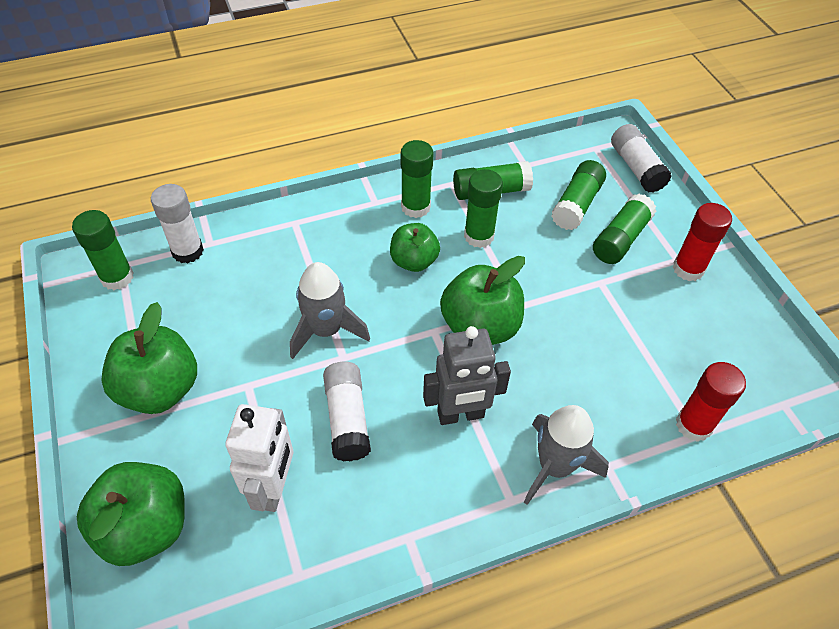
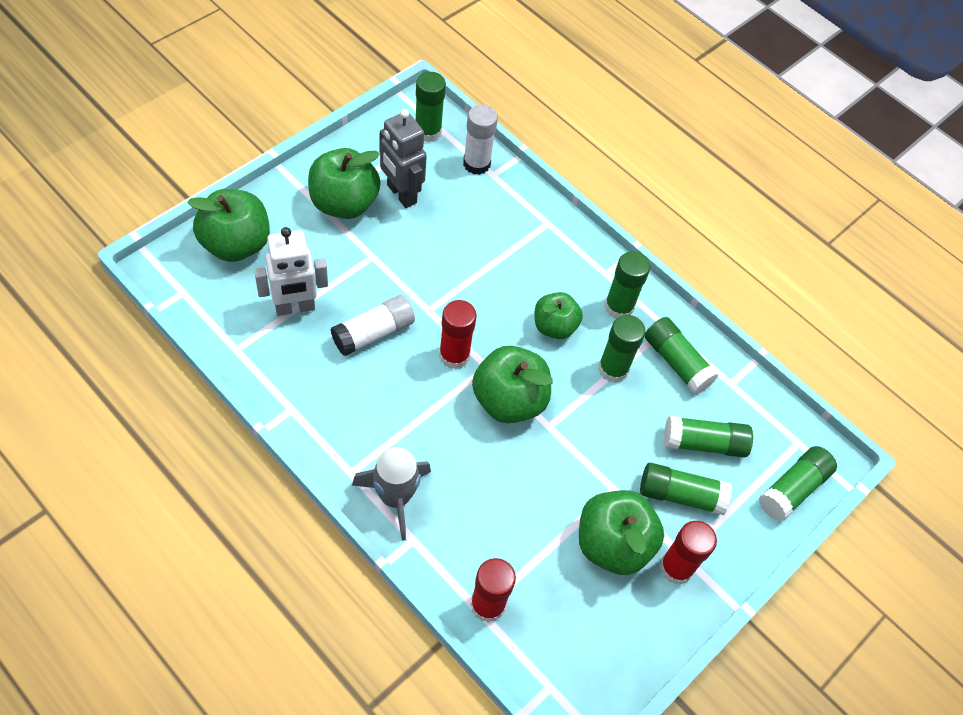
camera: 60 degrees right, 5 degrees up
(326, 330) = (448, 288): grey rocket -> none
(409, 354) = (454, 355): none -> red glue stick
(460, 415) = (413, 412): grey robot -> grey robot (401, 194)
(636, 168) = (792, 489): white glue stick -> green glue stick
(655, 304) = (612, 544): none -> green apple

